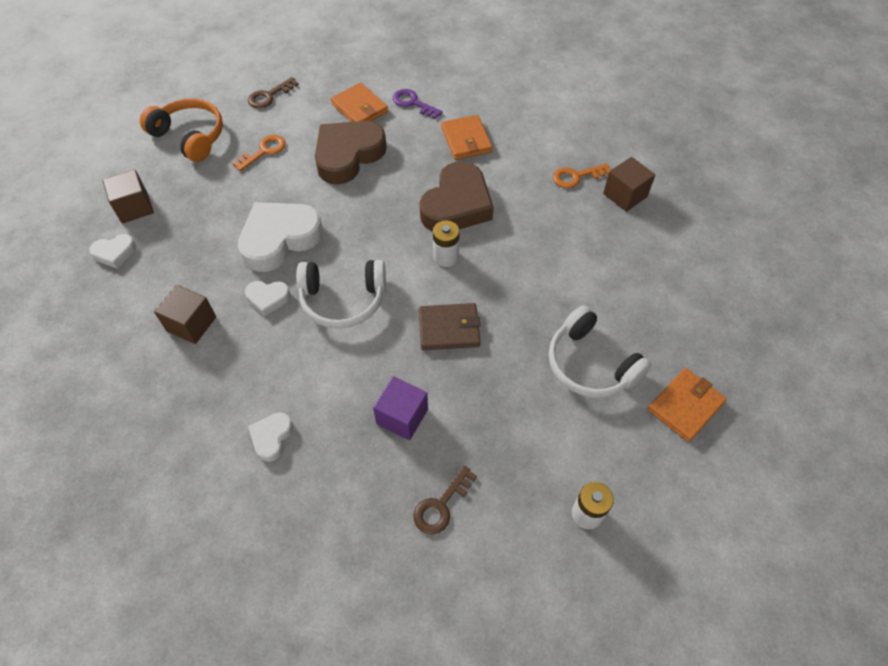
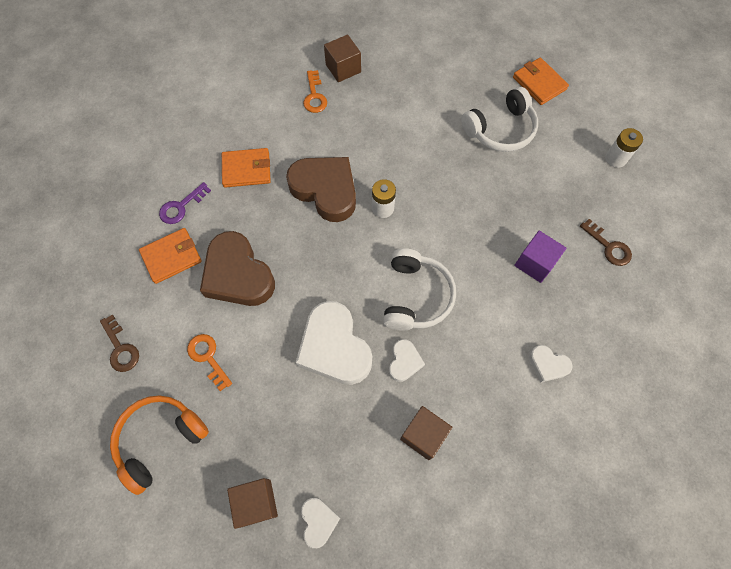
camera: 80 degrees left, 10 degrees up
(449, 329) = (457, 217): brown wallet -> none

